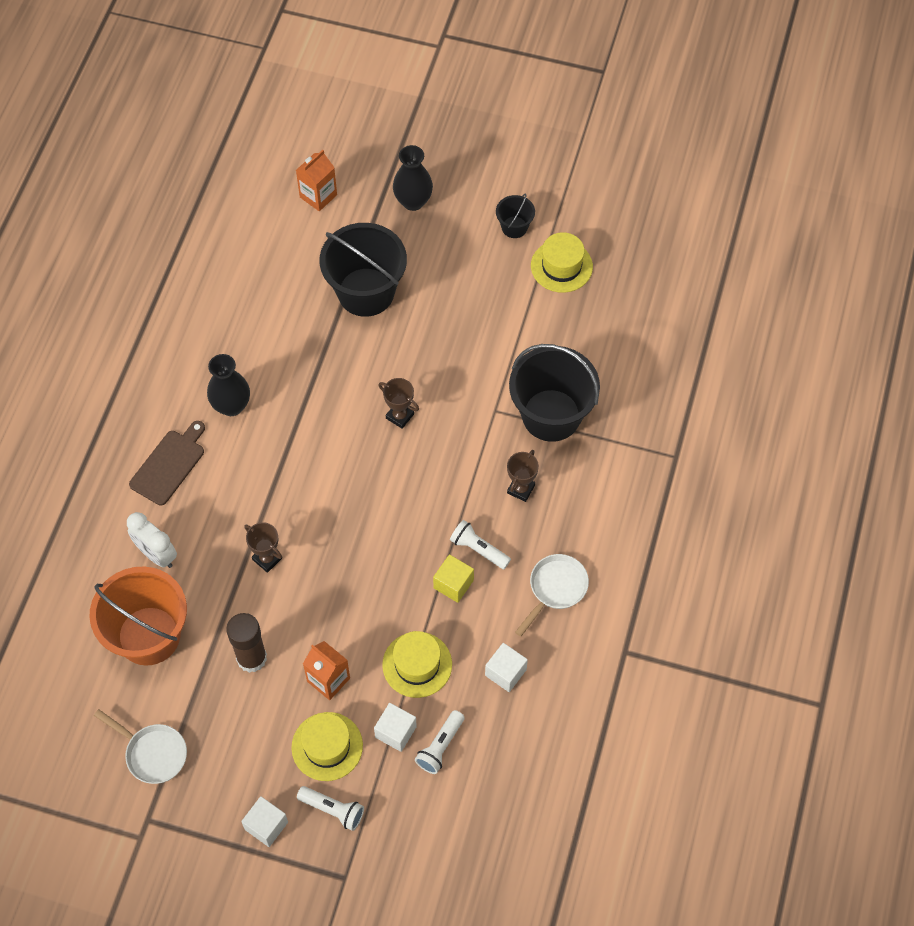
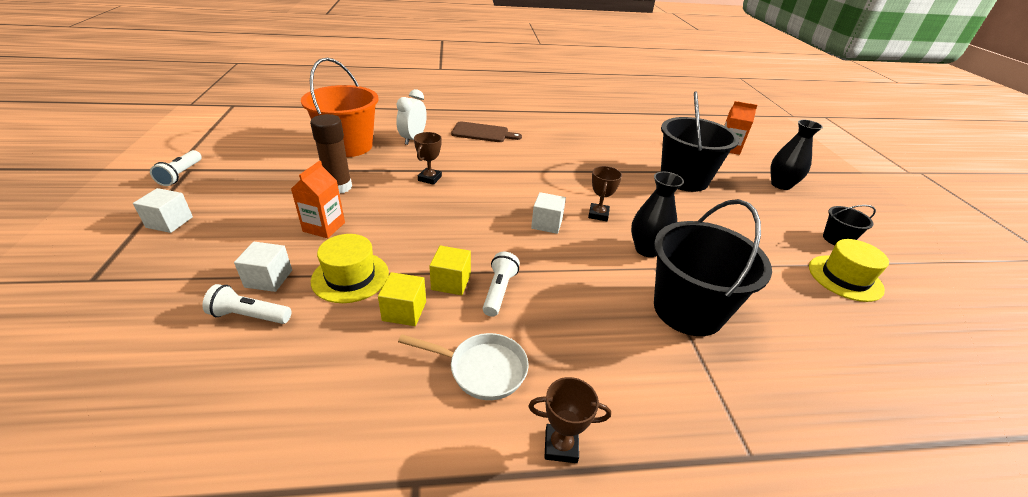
camera: 65 degrees right, 25 degrees down
(153, 753) = (249, 162): white pan -> none
(231, 406) = (543, 145): black vase -> black vase (647, 249)
(327, 746) = (252, 239): yellow hat -> none
(333, 810) = (179, 256): white flashlight -> white flashlight (181, 175)
(476, 629) = (404, 311): none -> yellow cube
(505, 672) = (354, 349): white cube -> white cube (547, 224)
(521, 489) = (587, 307): brown trophy -> brown trophy (561, 446)

